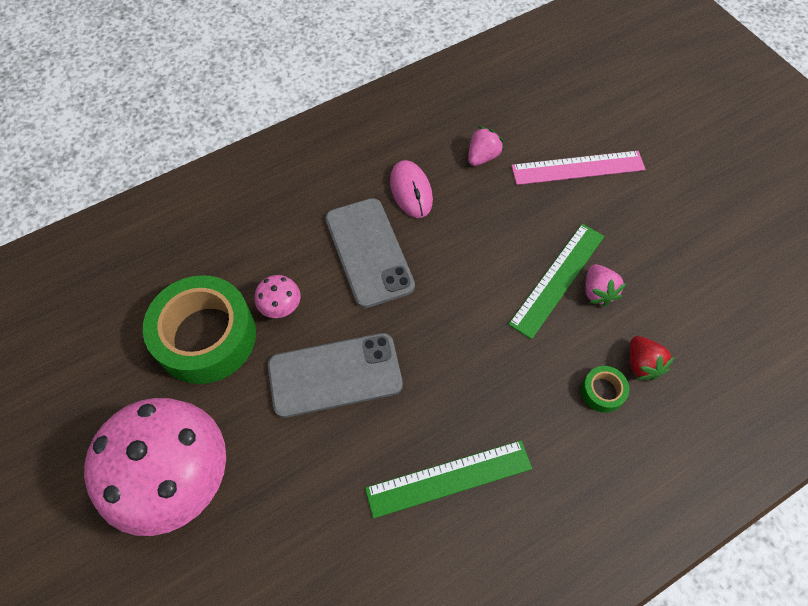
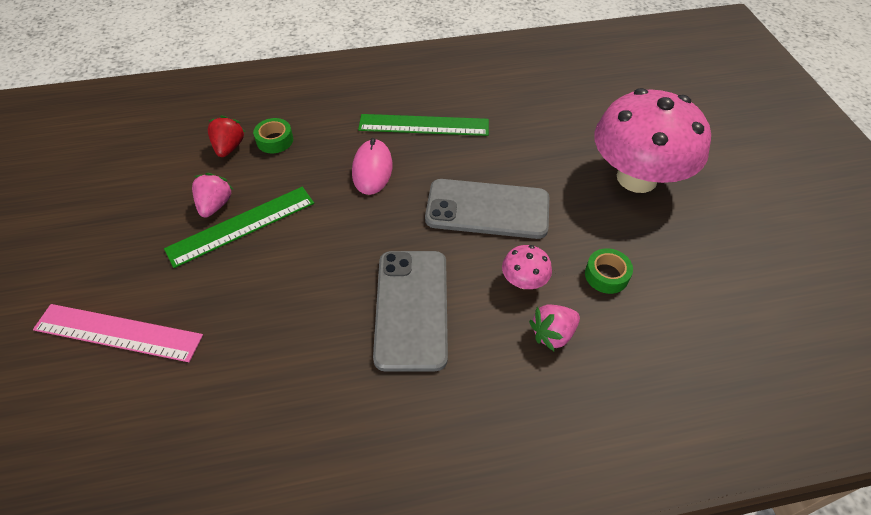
camera: 160 degrees left, 10 degrees down
(206, 336) = (606, 275): green tape -> green tape, size x0.42
(411, 191) = (328, 368): pink mouse -> pink mouse (372, 169)
(482, 157) = (213, 387): pink strawberry -> pink strawberry (553, 334)

